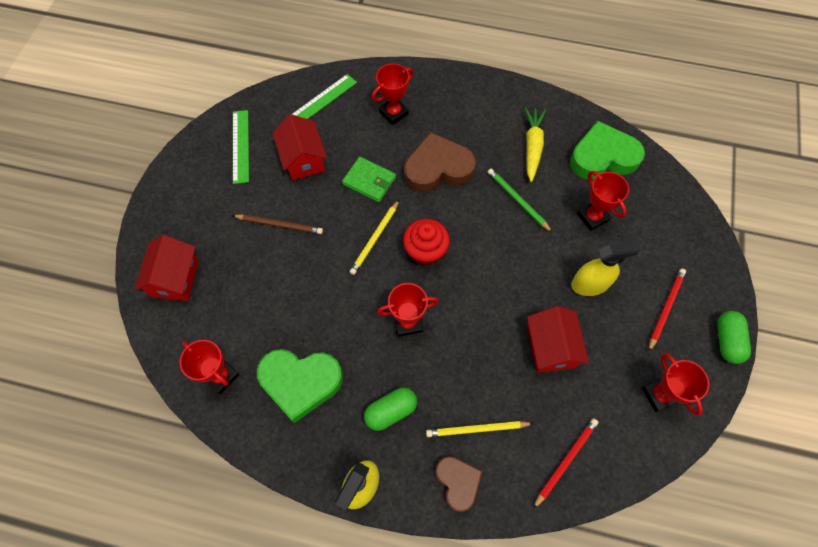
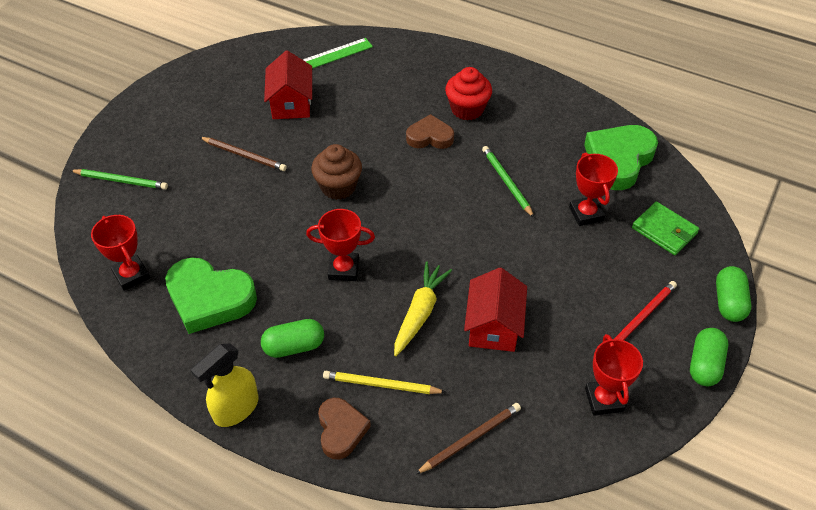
camera: 15 degrees right, 15 degrees down
(175, 278) = (121, 181): red house -> green pencil
(240, 146) = (232, 80): green ruler -> none
(369, 181) = (352, 134): green wallet -> green wallet (664, 230)
(375, 239) = (338, 187): yellow pencil -> brown cupcake
(393, 113) = (401, 80): red trophy -> none
(425, 251) = (388, 208): red cupcake -> red cupcake (467, 109)
(438, 168) = (430, 137): brown heart -> brown heart, size x0.60
(532, 147) = (541, 136): yellow carrot -> yellow carrot (420, 312)
(565, 461) = (470, 439): red pencil -> brown pencil
(590, 284) = (560, 276): yellow spray bottle -> none
(603, 157) = (618, 160): green heart -> green heart turned 60 degrees counterclockwise
(729, 276) = (729, 302): none -> green capsule

